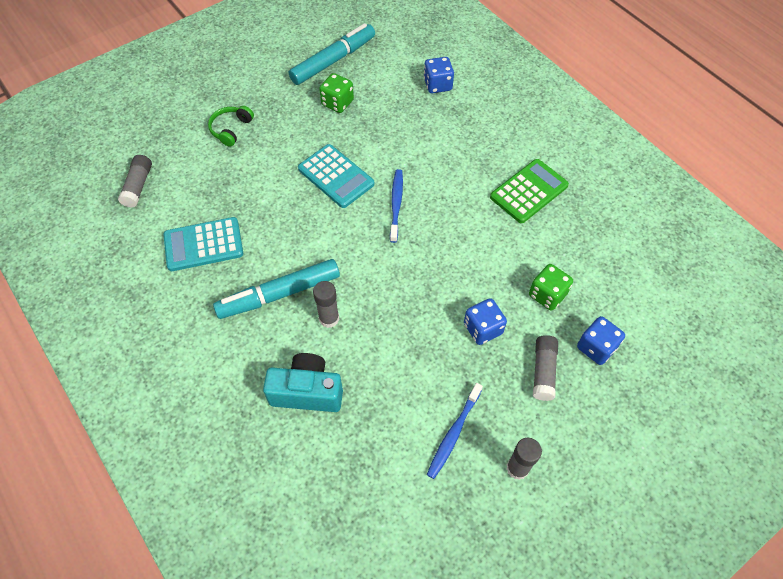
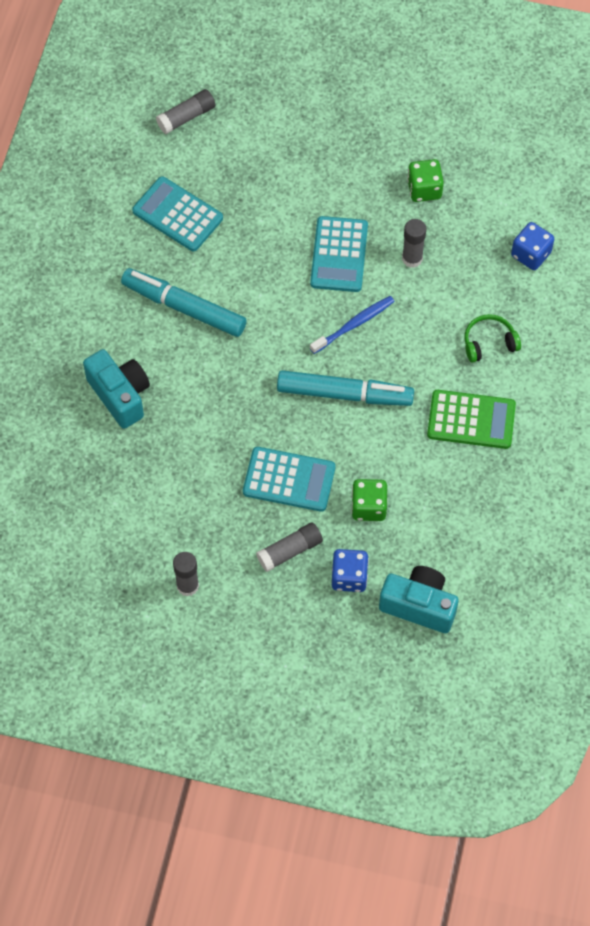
camera: 50 degrees right, 5 degrees up
(231, 129) = (310, 131): green headphones -> green headphones (489, 342)
(329, 318) = (195, 360): grey glue stick -> grey glue stick (412, 258)
(333, 61) = (473, 144): turquoise marker -> turquoise marker (344, 394)
(453, 433) = (176, 522): blue toothbrush -> none
(482, 329) = (289, 480): blue dice -> turquoise calculator
(653, 320) = (419, 605): none -> turquoise camera

